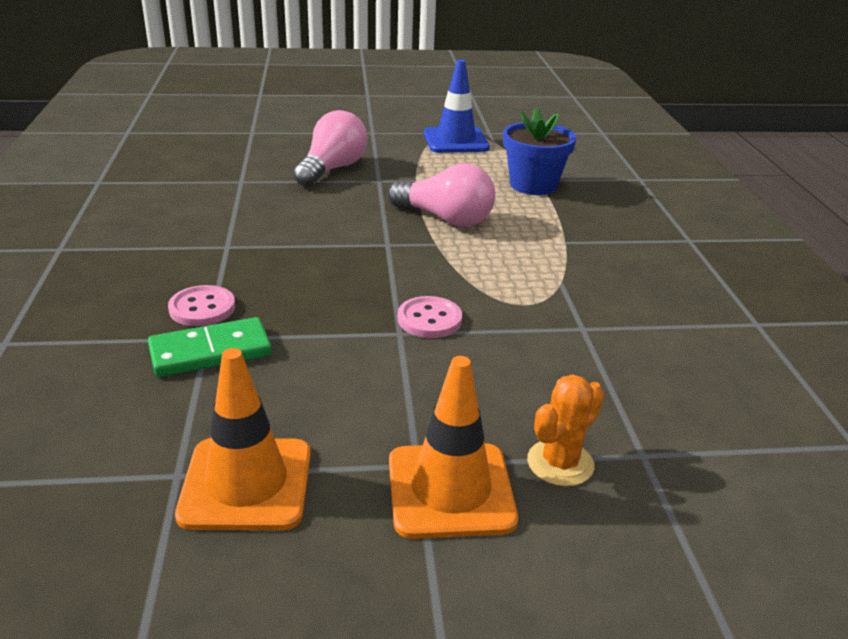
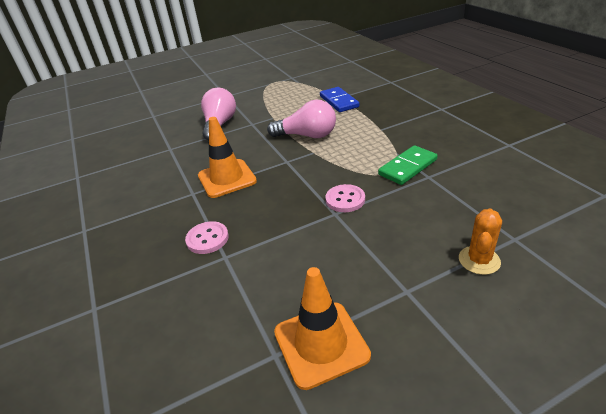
camera: 15 degrees left, 5 degrees up
(210, 352) = (234, 265): green domino -> green domino (408, 167)
(450, 490) = (436, 300): orange traffic cone -> orange traffic cone (227, 178)
(456, 141) = (277, 87): blue traffic cone -> none
(533, 185) = (339, 101): blue flower pot -> blue domino

